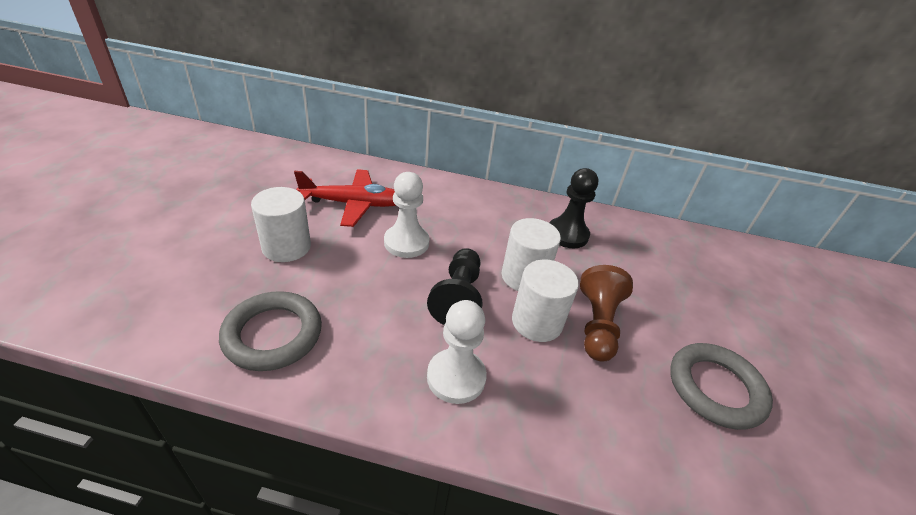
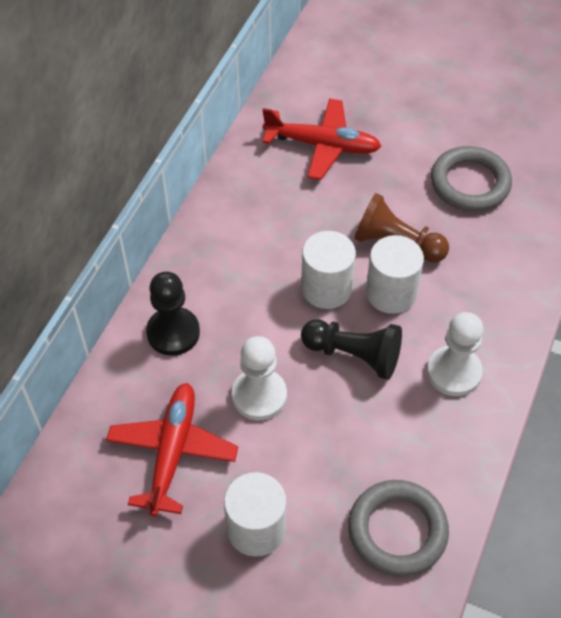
camera: 75 degrees left, 15 degrees up
(567, 234) = (258, 228): black pawn -> black pawn (173, 333)
(679, 267) = (322, 145): none -> red plane

